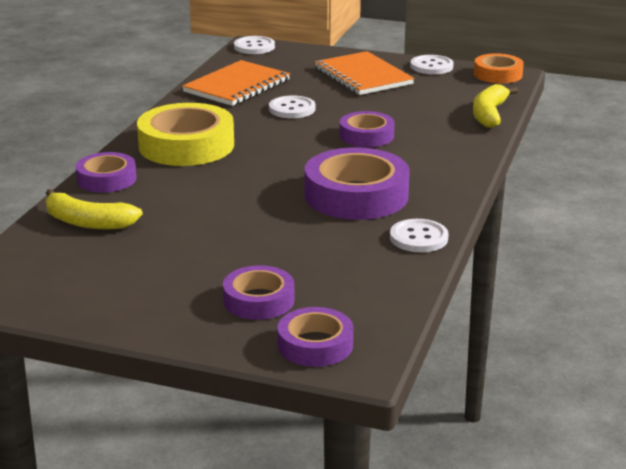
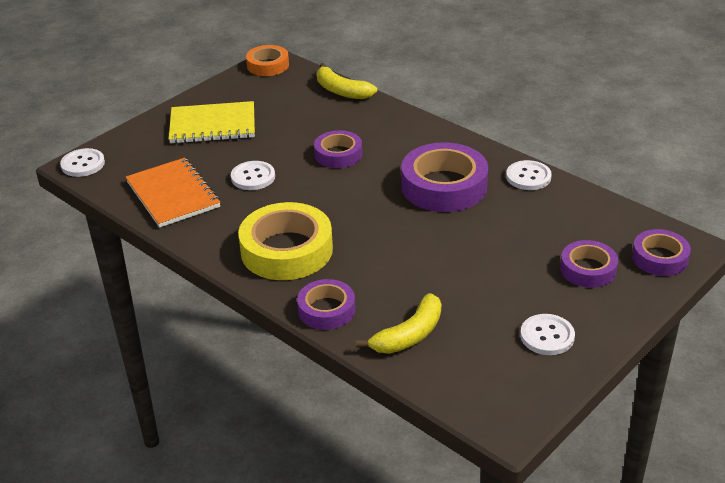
camera: 65 degrees left, 10 degrees up
(363, 76) = (212, 125): orange notebook -> yellow notebook
(431, 66) = (223, 88): white button -> white button (547, 336)

